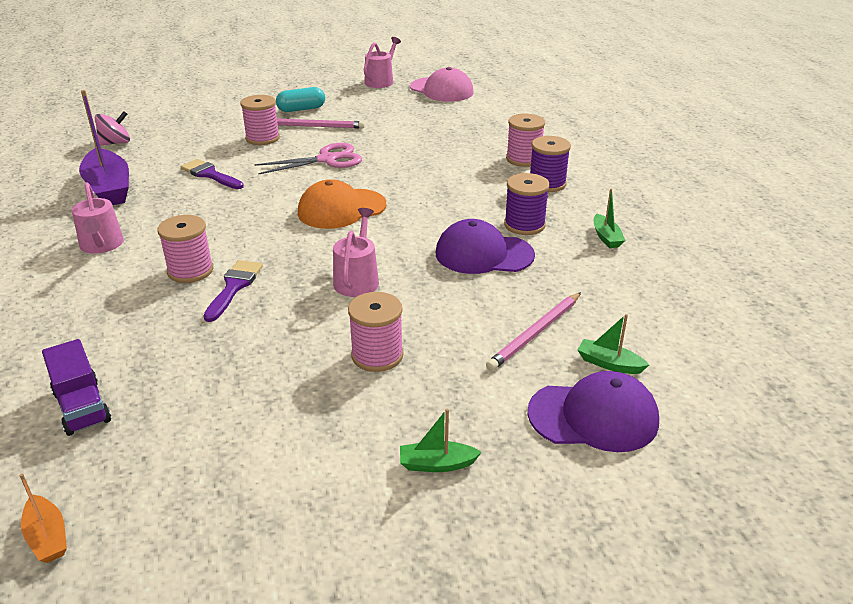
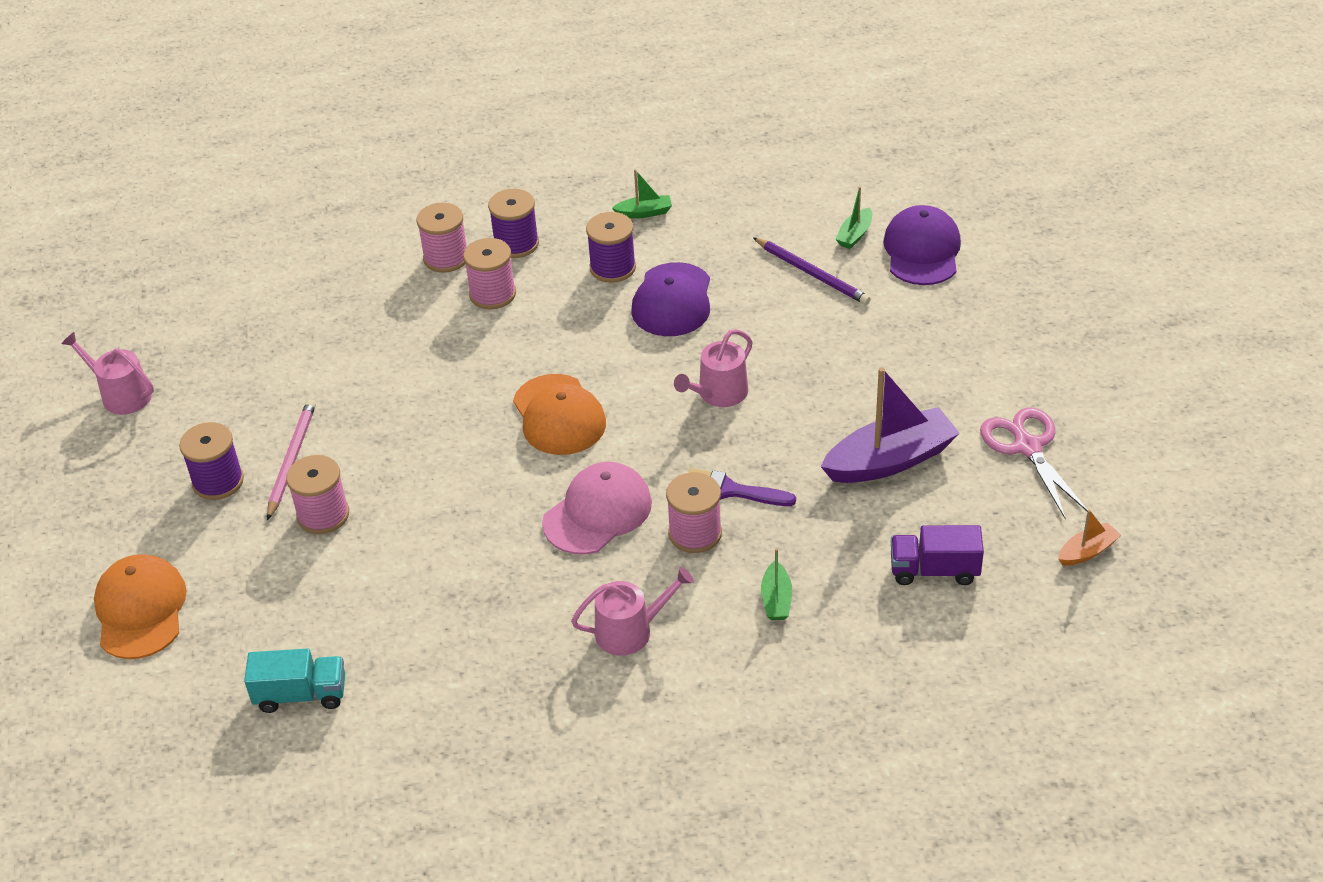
camera: 85 degrees left, 10 degrees up
(82, 407) = (934, 570): purple truck -> purple truck turned 150 degrees counterclockwise
(109, 188) = (467, 663): purple boat -> purple boat (890, 460)
(115, 143) = (301, 695): pink spinning top -> turquoise truck
(205, 100) = (140, 610): none -> orange cap
(210, 174) = (440, 556): purple brush -> none
(301, 109) = (218, 481): turquoise capsule -> purple spool
(327, 159) = (413, 438): pink scissors -> pink scissors (1027, 447)
(357, 279) = (718, 394): pink watering can -> pink watering can turned 60 degrees counterclockwise
(377, 355) = (848, 374): pink spool -> pink spool (492, 294)
(437, 464) = (983, 337): green boat -> green boat (776, 599)
(442, 90) = (184, 326): pink cap -> pink cap (597, 512)
(535, 333) = (812, 273): pink pencil -> purple pencil

